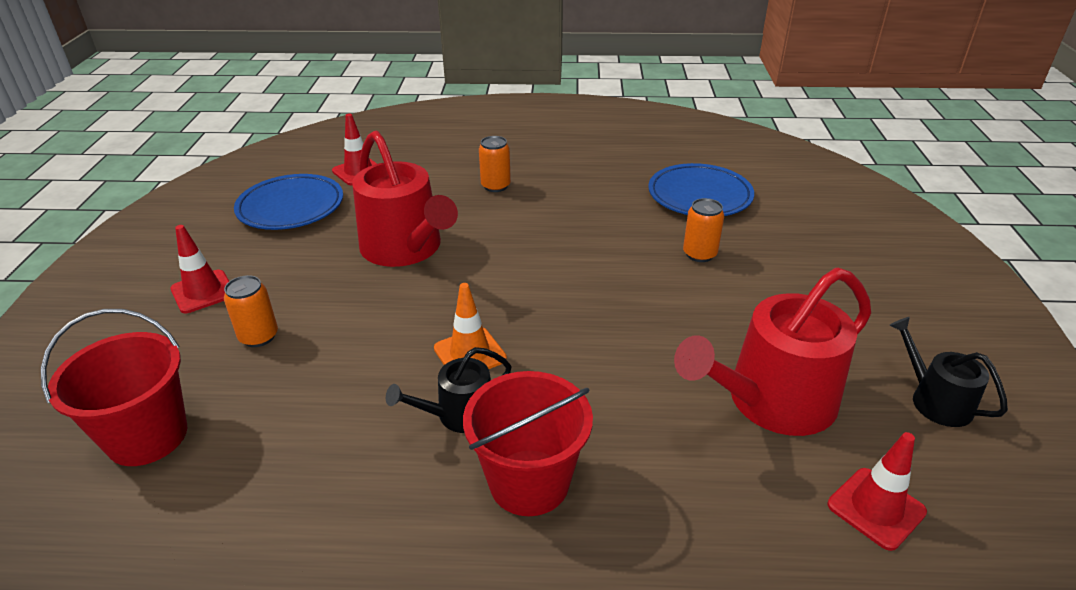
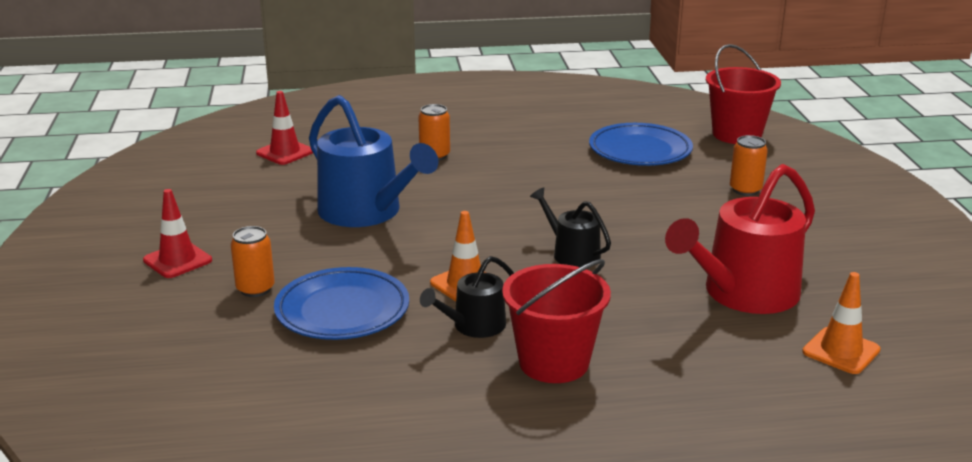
camera: 10 degrees left, 10 degrees down
(147, 436) = (191, 366): red bucket -> red bucket (737, 134)
(291, 207) = (229, 187): blue plate -> blue plate (342, 310)
(405, 248) = (366, 212): red watering can -> blue watering can
(699, 254) = (653, 196): orange can -> orange can (745, 190)
(876, 508) = (841, 351): red traffic cone -> orange traffic cone
(935, 400) = (878, 281): black watering can -> black watering can (572, 253)

